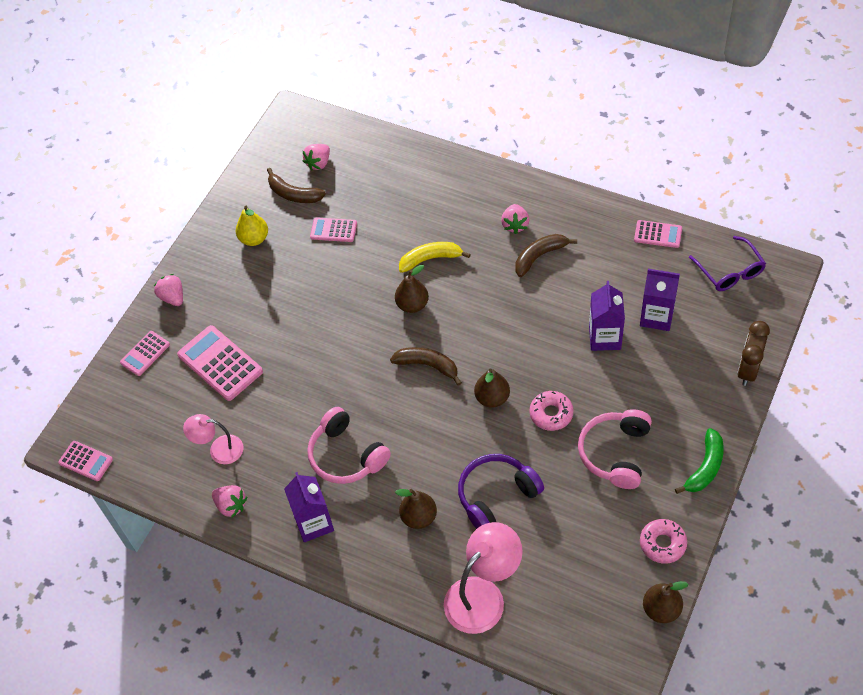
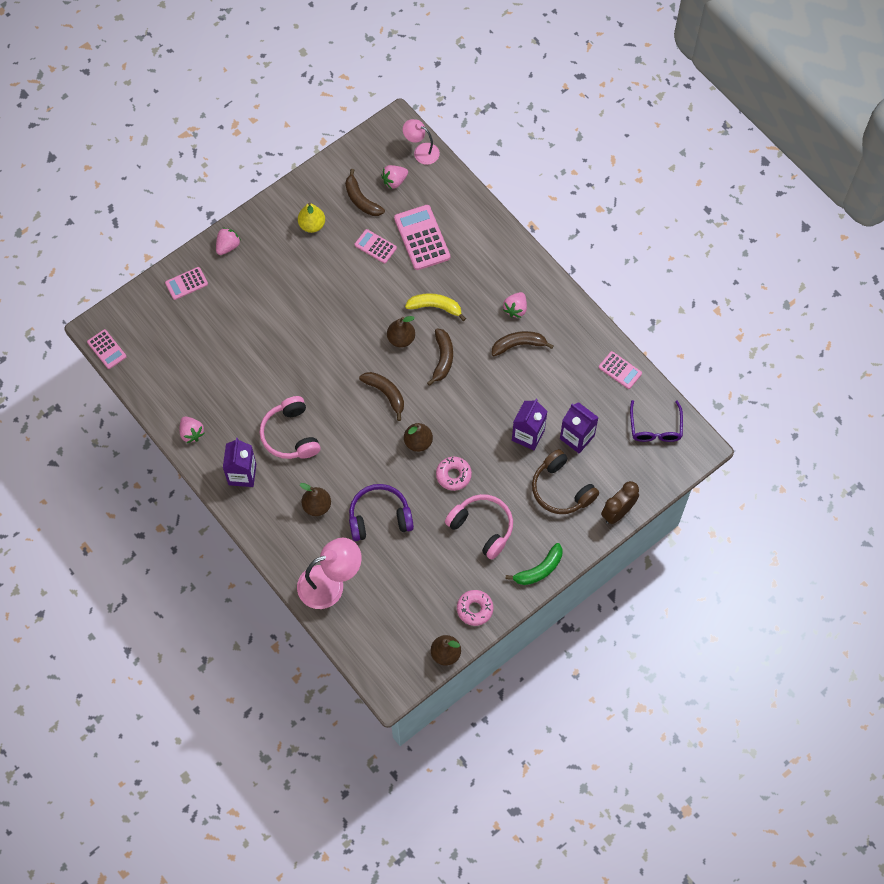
camera: 20 degrees right, 10 degrees up
(173, 297) = (228, 246): pink strawberry -> pink strawberry turned 45 degrees clockwise
(219, 449) = (203, 386): pink lamp -> pink lamp (421, 151)
(220, 363) = (236, 318): pink calculator -> pink calculator (422, 238)
(468, 304) = (442, 358): none -> brown banana
(615, 453) = (482, 528): pink headphones -> pink headphones turned 90 degrees clockwise
(674, 374) = (561, 489): none -> brown headphones

